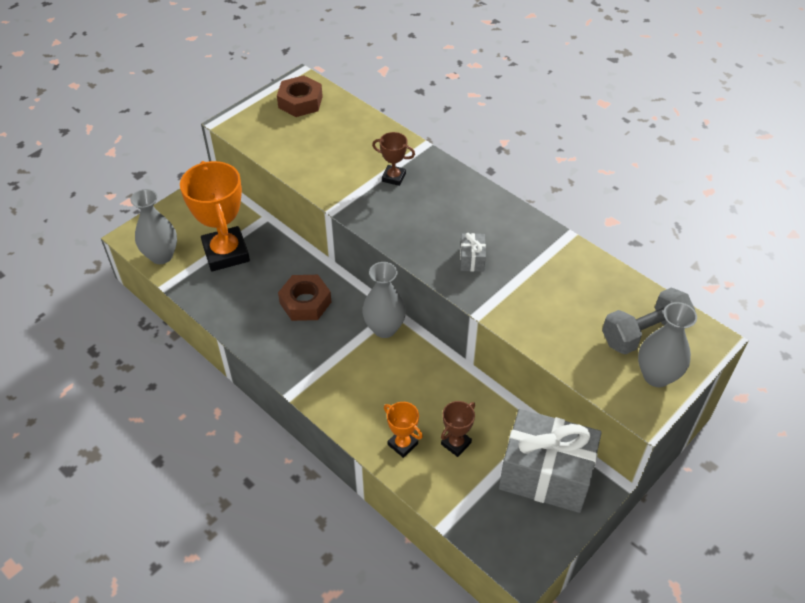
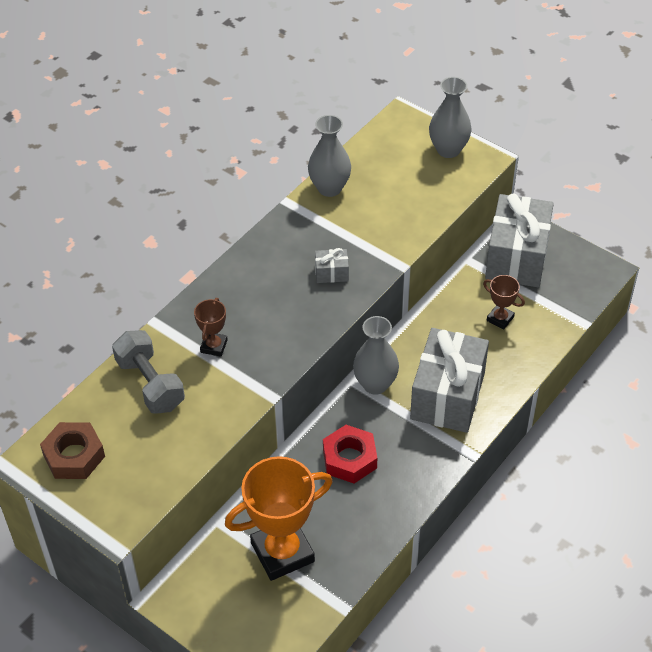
camera: 95 degrees left, 0 degrees up
(161, 256) = (294, 624): grey vase -> grey vase (329, 188)
(305, 302) = (349, 459): brown nut -> red nut
(362, 383) = (447, 396): none -> grey gift
(402, 444) = (510, 357): orange trophy -> none
(644, 333) = (403, 155): grey dumbbell -> grey dumbbell (150, 384)

